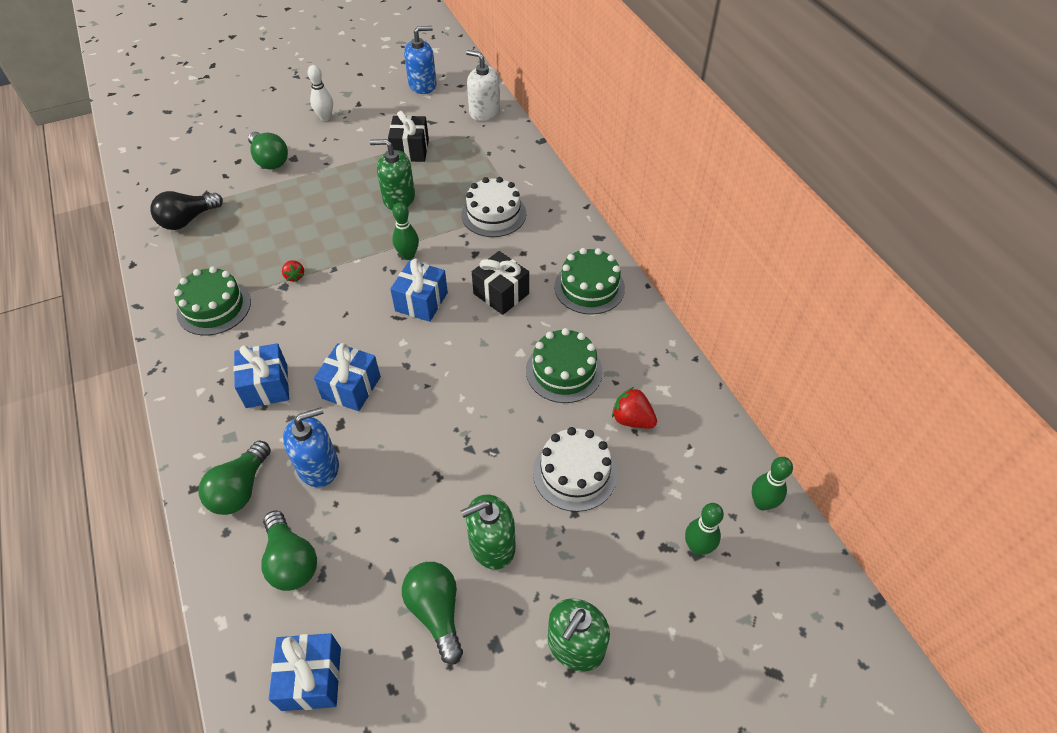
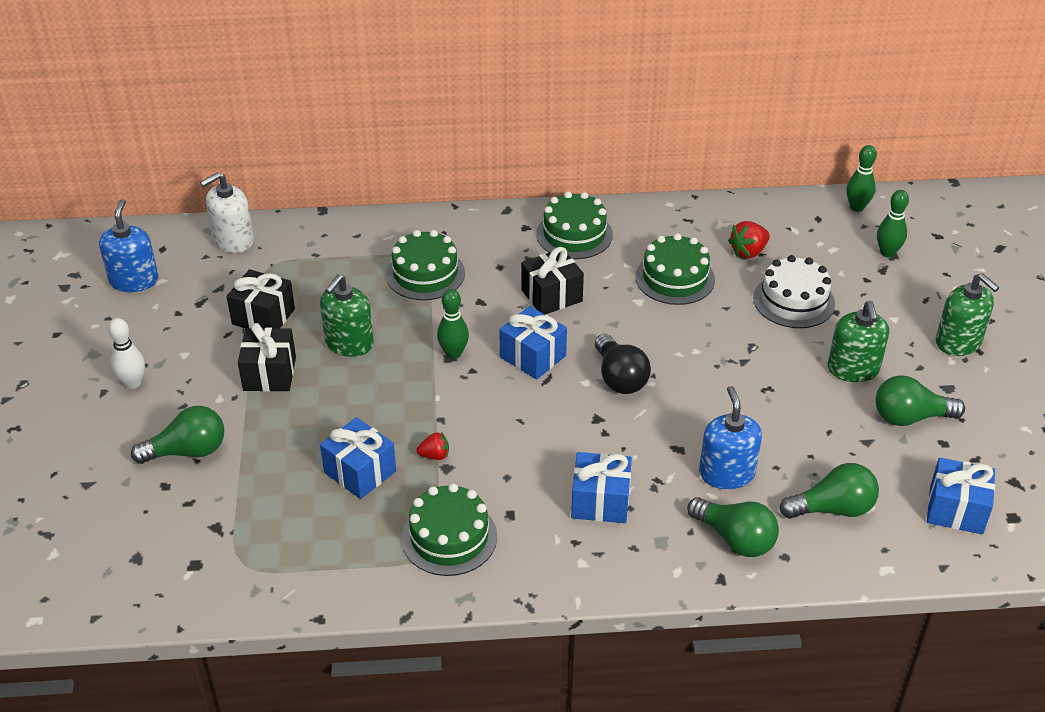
camera: 70 degrees left, 10 degrees down
(188, 220) = (262, 551): black light bulb -> black light bulb (619, 378)
(351, 387) = (632, 432): blue gift -> blue gift (360, 472)
(353, 171) = (269, 374): none -> black gift
(493, 214) = (425, 274): white cake -> green cake

